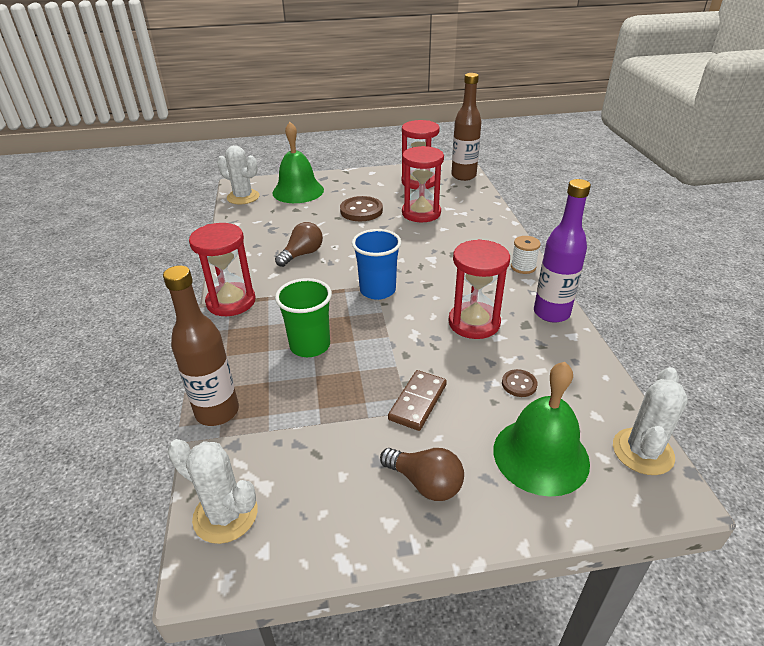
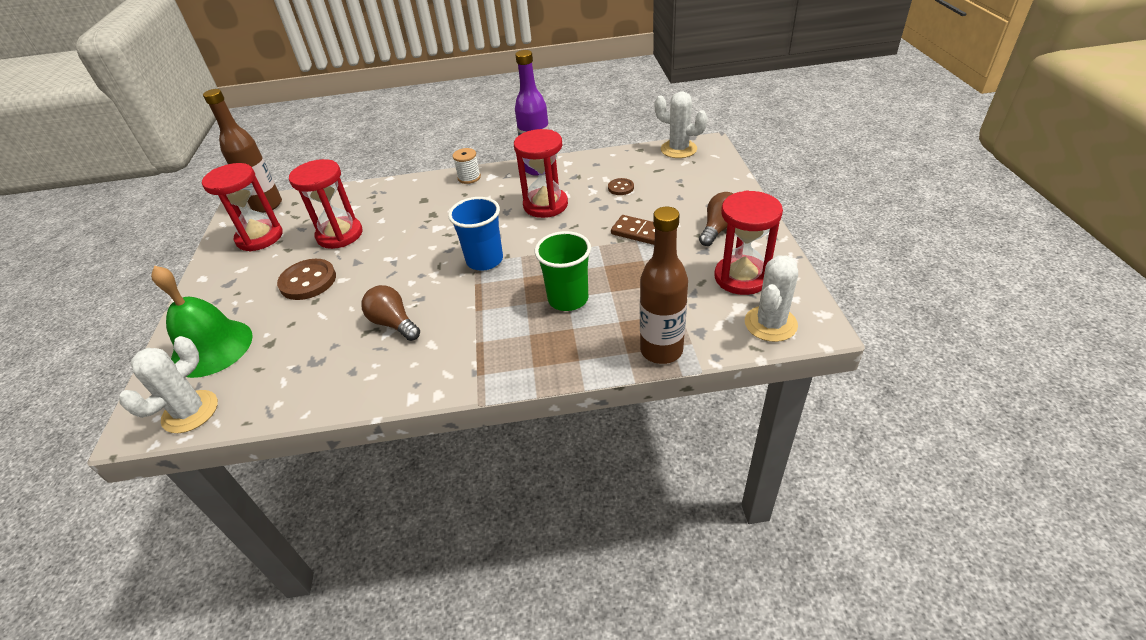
camera: 85 degrees left, 5 degrees up
(231, 302) = (480, 373): red hourglass -> red hourglass (741, 277)
(541, 455) = (687, 183): green bell -> none

